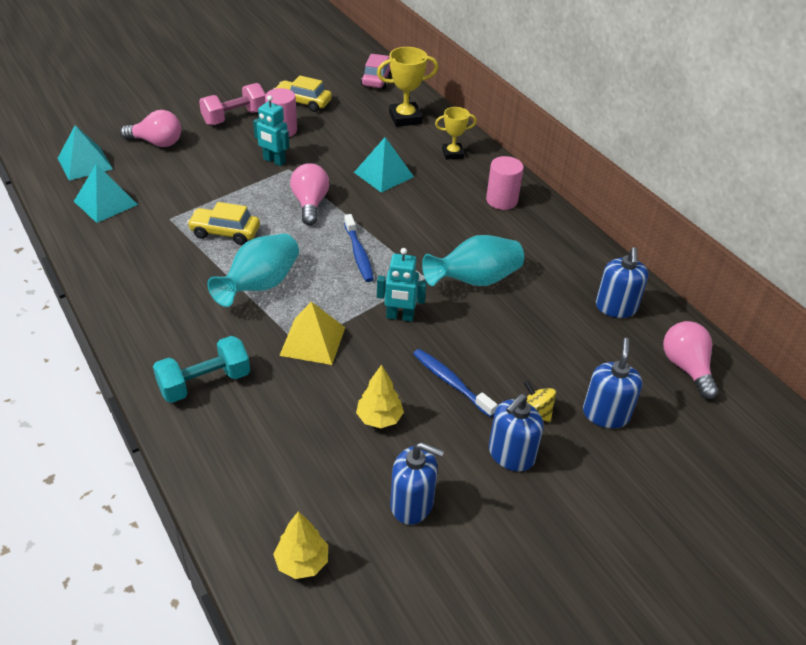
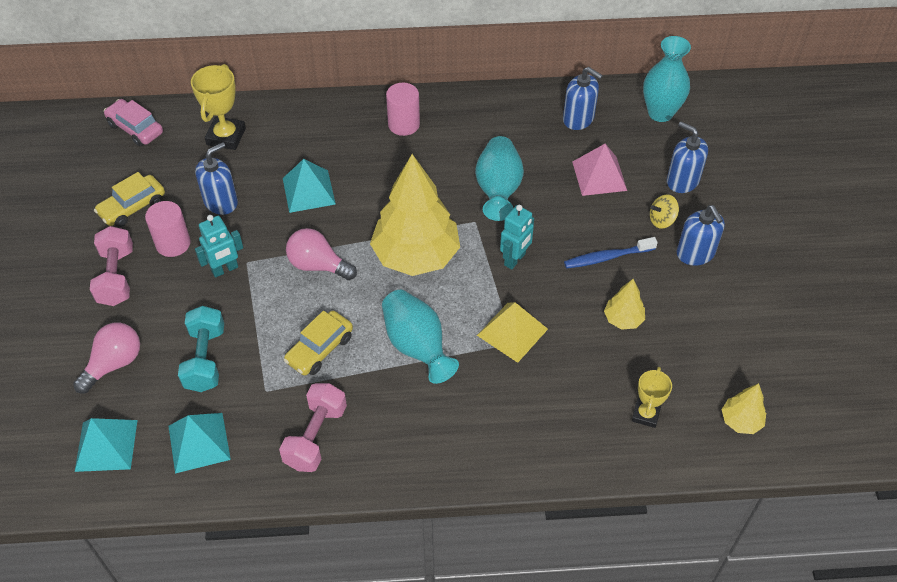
camera: 60 degrees left, 10 degrees up
(137, 258) = (316, 436): none -> pink dumbbell
(204, 383) = (524, 429): turquoise dumbbell -> turquoise dumbbell (205, 359)
(358, 254) = (416, 256): blue toothbrush -> yellow tree
(412, 504) = (715, 332): blue soap dispenser -> blue soap dispenser (221, 202)
(452, 154) = (311, 127): yellow trophy -> yellow trophy (645, 414)
(554, 345) = (599, 176): none -> pink pyramid
(686, 368) = (660, 113): pink light bulb -> turquoise vase

